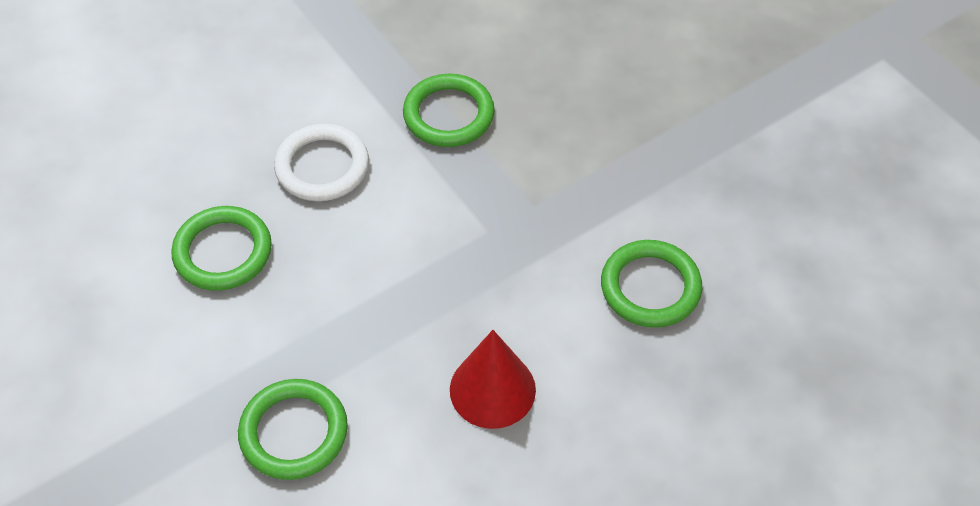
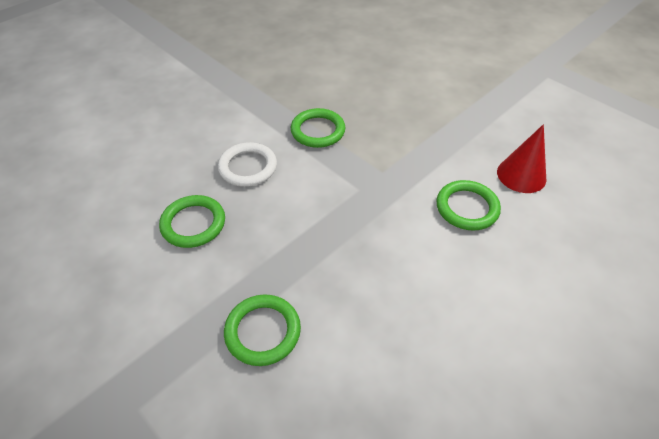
camera: 10 degrees left, 5 degrees down
(492, 389) = (389, 283): red cone -> red cone (521, 175)

